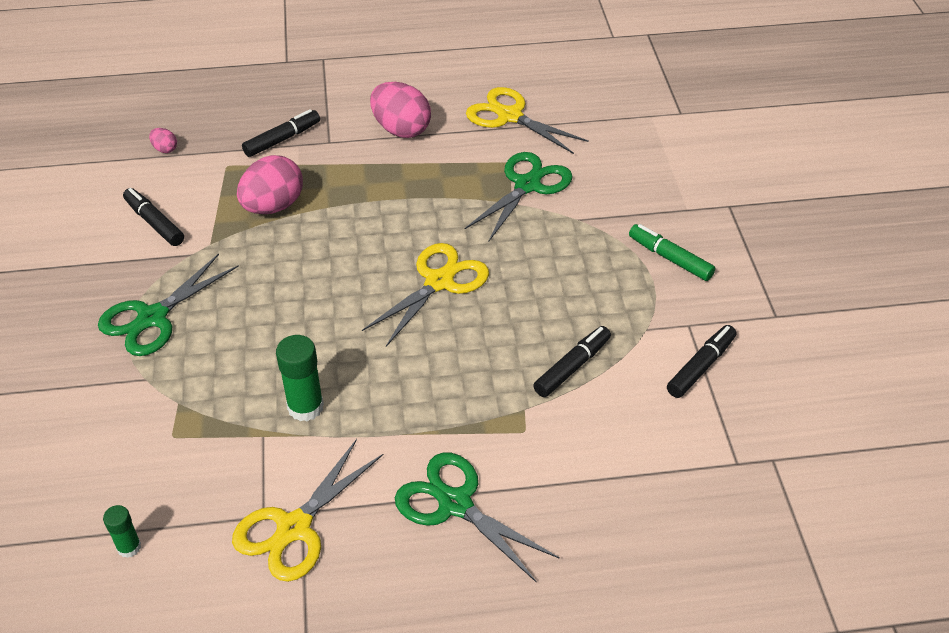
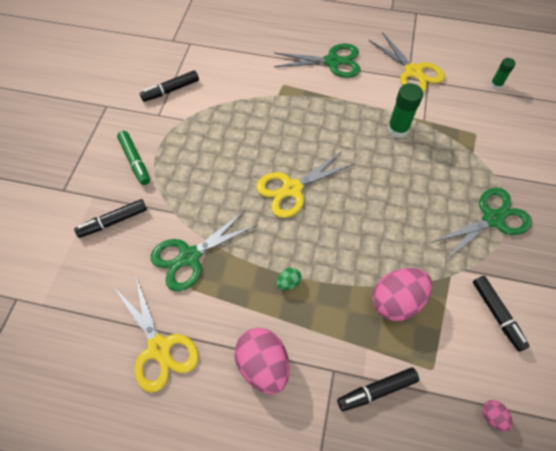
camera: 160 degrees left, 15 degrees up
(294, 528) = (413, 72): yellow scissors -> yellow scissors turned 90 degrees clockwise
(402, 192) = (288, 282): none -> green egg
(455, 504) = (332, 61): green scissors -> green scissors turned 60 degrees counterclockwise
(572, 367) = (239, 109): black marker -> black marker (113, 221)

